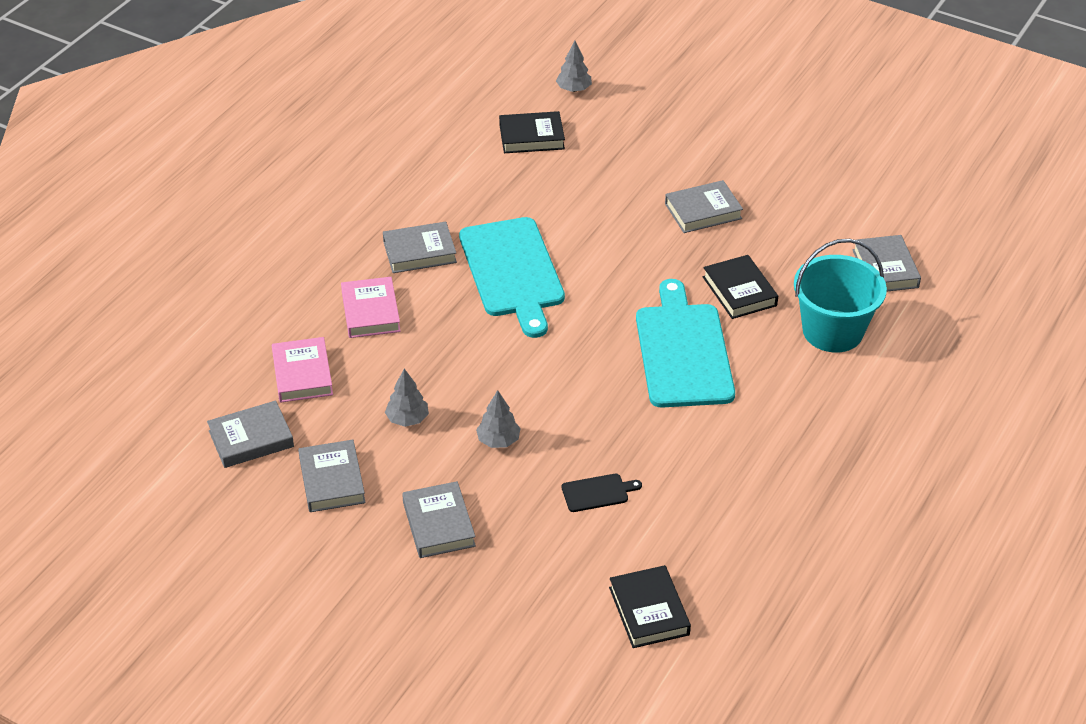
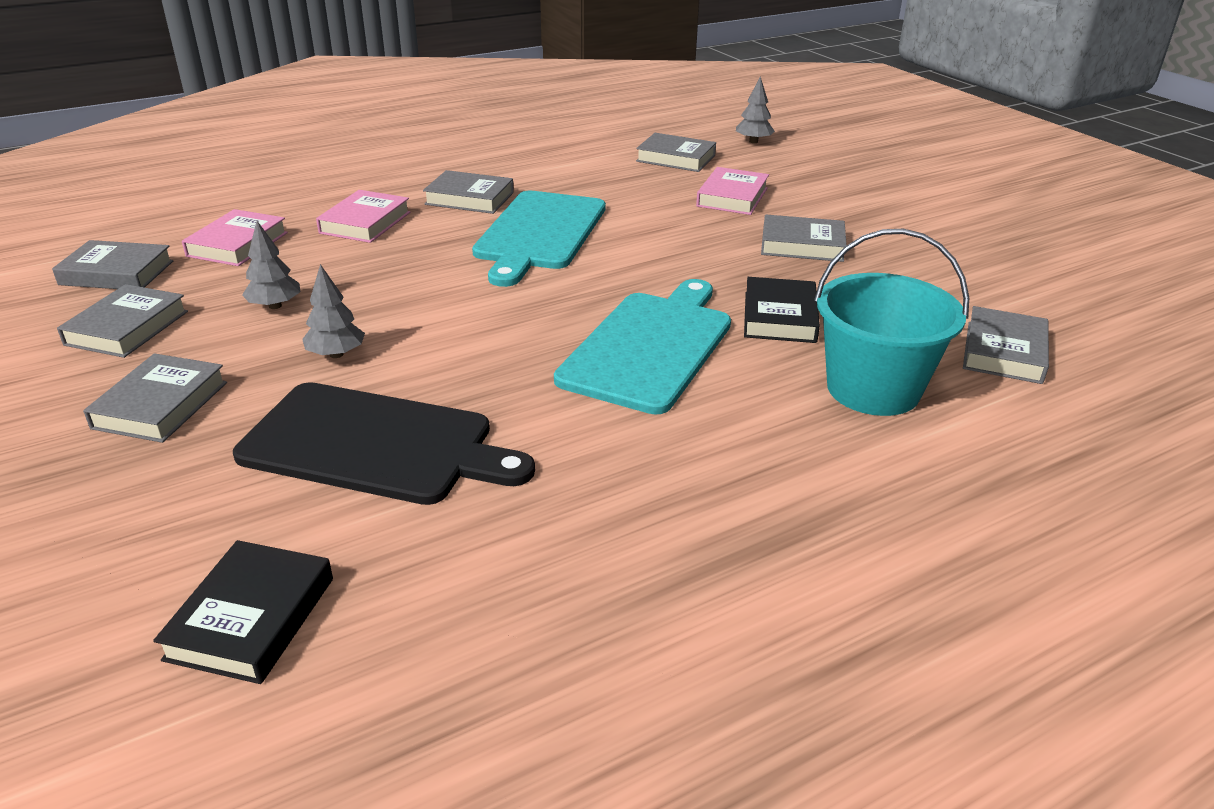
camera: 30 degrees right, 10 degrees down
(531, 137) = (676, 158): black book -> grey book
(597, 492) = (375, 445): black cutting board -> black cutting board, size x2.40
(614, 173) = (732, 197): none -> pink book

